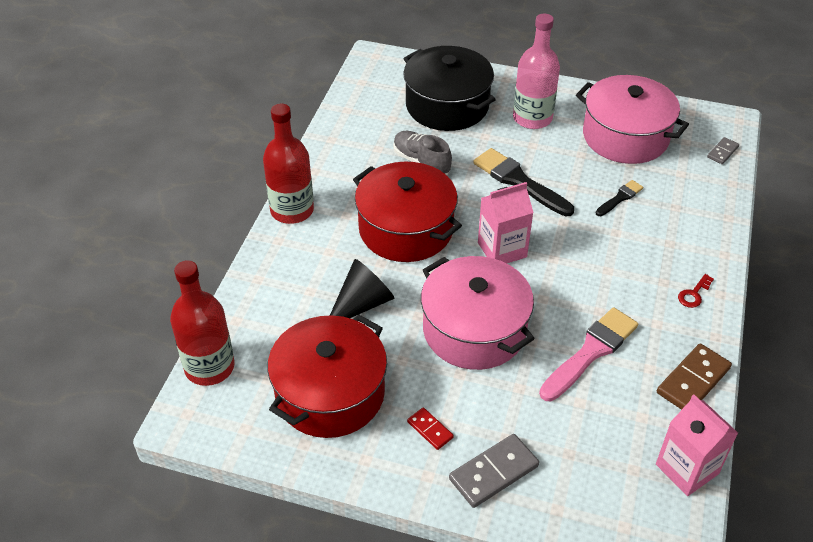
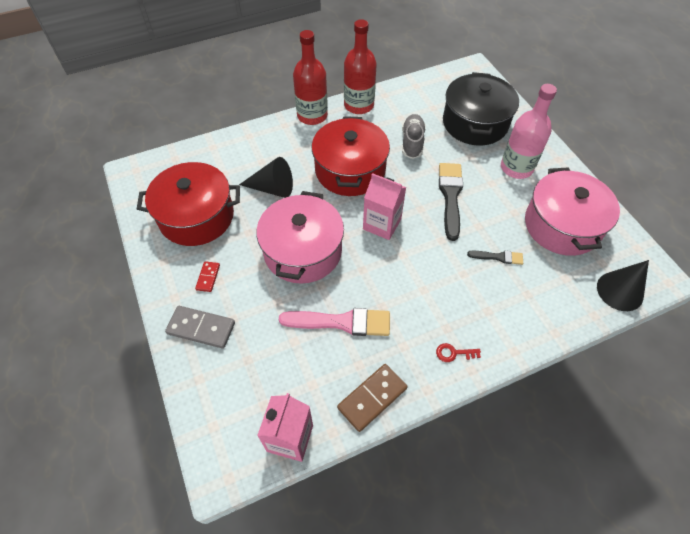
camera: 50 degrees right, 10 degrees up
(209, 367) = (172, 158): red bottle -> red bottle (359, 105)
(693, 380) = (372, 398): brown domino -> brown domino turned 45 degrees counterclockwise
(722, 152) = (620, 291): grey domino -> black cone

